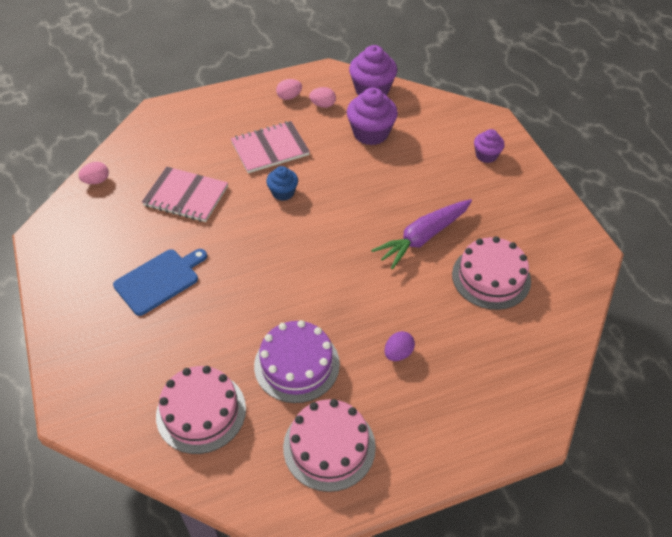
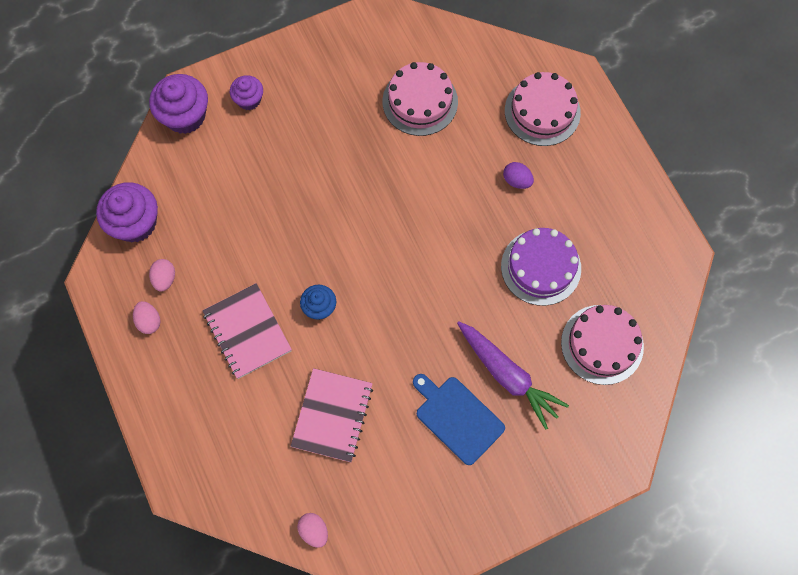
camera: 95 degrees left, 20 degrees up
(329, 446) = (617, 232): pink cake -> pink cake (542, 111)
(371, 133) = (216, 220): purple cupcake -> purple cupcake (185, 116)
(423, 237) = (374, 162): purple carrot -> purple carrot (507, 376)

